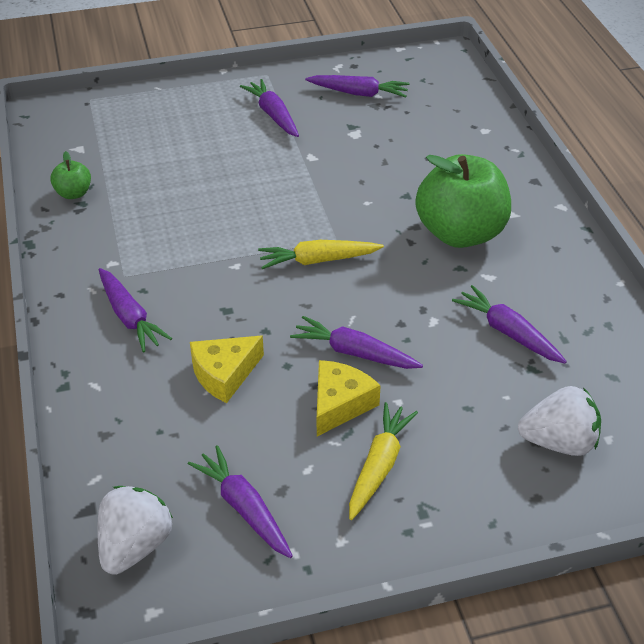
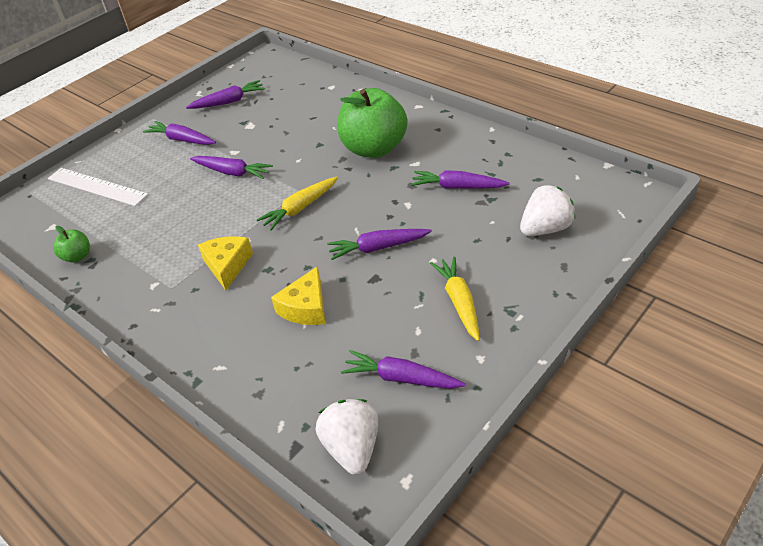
camera: 30 degrees left, 0 degrees up
(130, 317) = (202, 310): purple carrot -> purple carrot (232, 172)
(151, 126) = (97, 187): none -> white ruler
(340, 404) = (399, 282): yellow cheese -> yellow cheese (227, 266)

